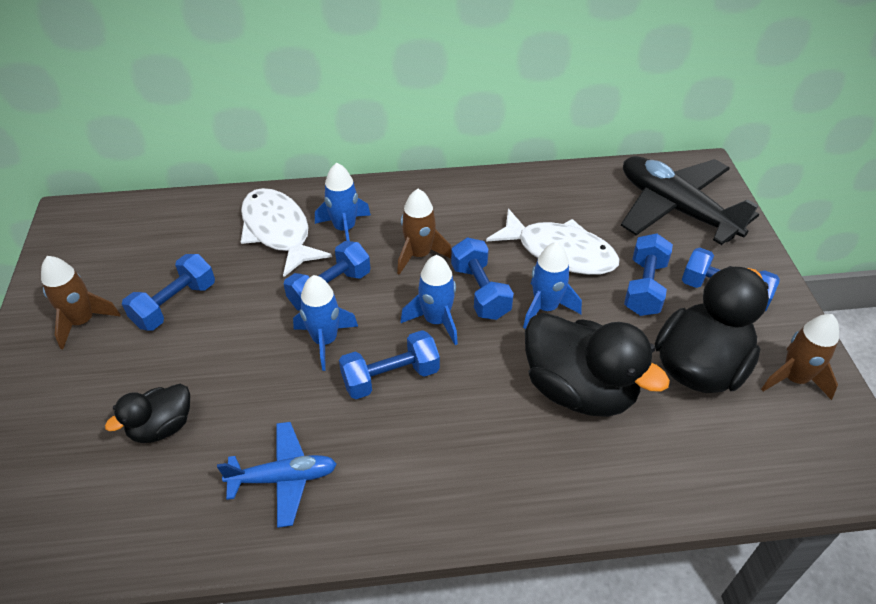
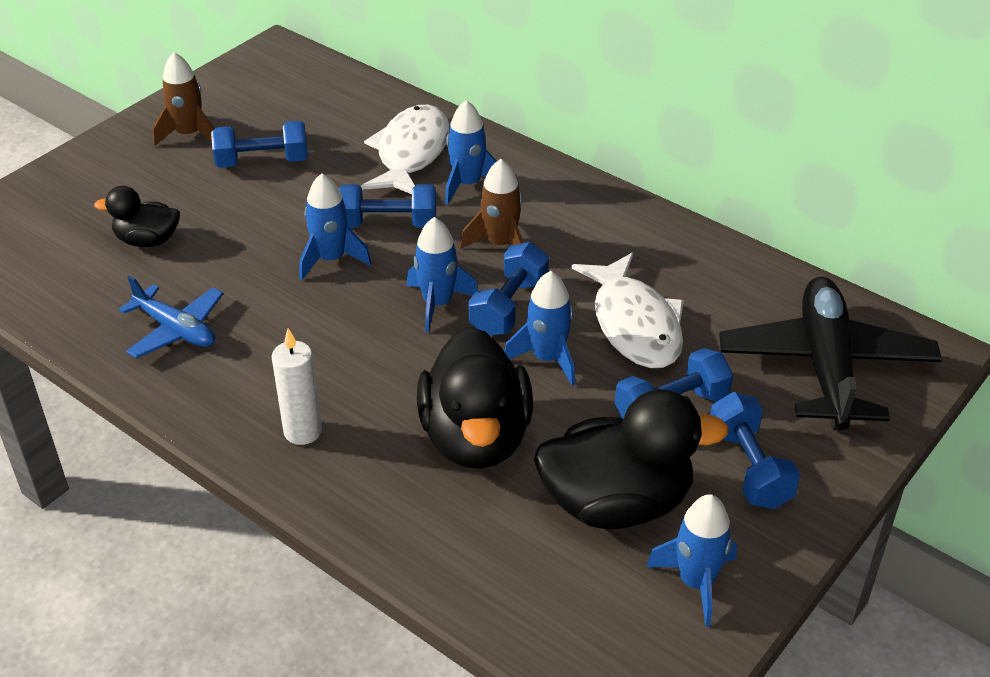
camera: 45 degrees right, 5 degrees down
(390, 377) = (341, 319): blue dumbbell -> none
(476, 476) = (302, 431): none -> white candle
(793, 379) = (696, 582): brown rocket -> blue rocket

